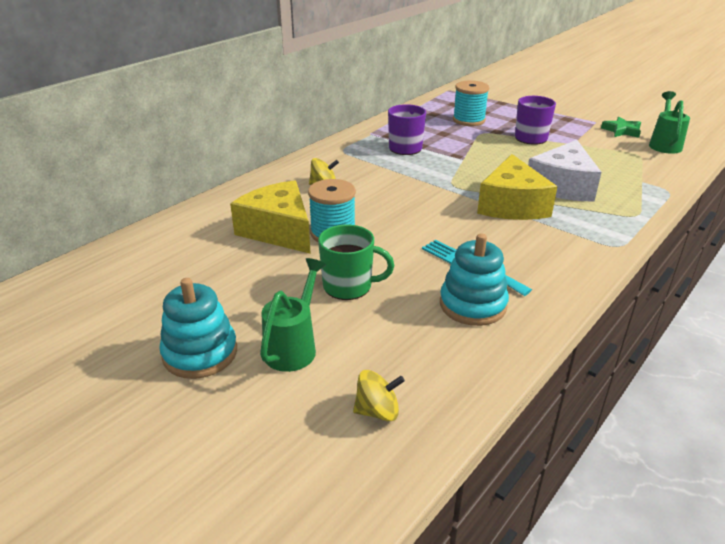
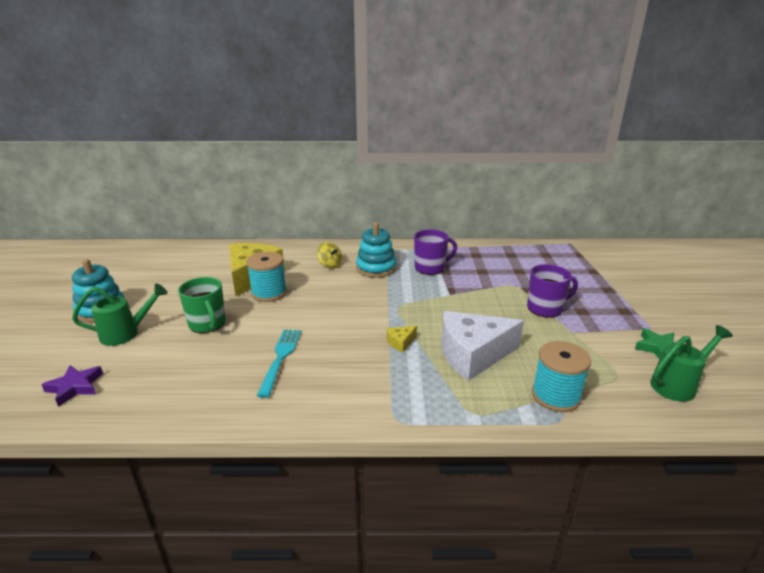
camera: 50 degrees right, 5 degrees down
(377, 411) = (75, 387): yellow spinning top -> purple star
(468, 120) = (527, 271): turquoise spool -> turquoise spool (555, 396)
(473, 305) = (226, 378): turquoise stacking toy -> turquoise stacking toy (376, 268)
(512, 205) = (400, 342): yellow cheese -> yellow cheese, size x0.40

